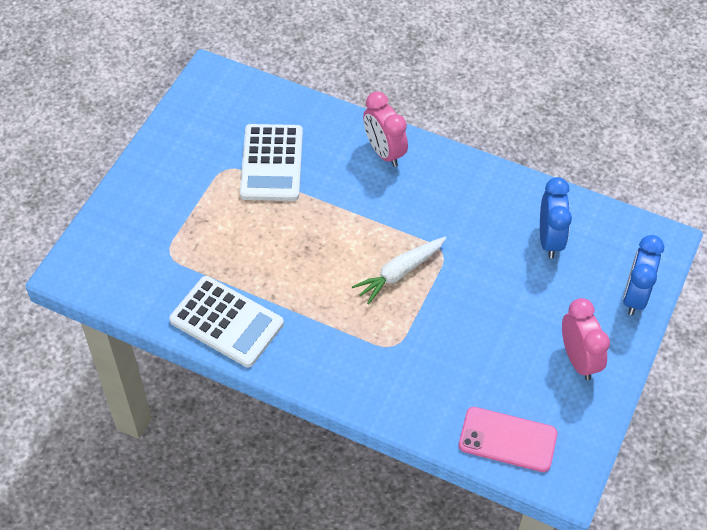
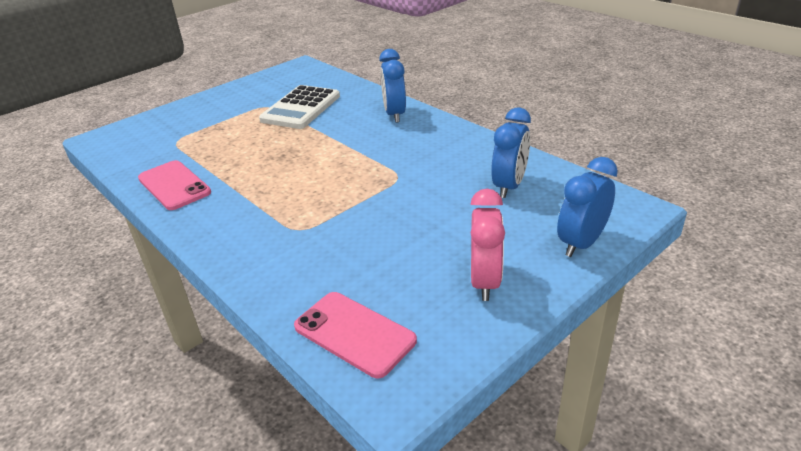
camera: 25 degrees right, 20 degrees down
(226, 322) = (174, 185): white calculator -> pink phone
(384, 152) = (394, 114): pink clock -> blue clock
(400, 273) = (348, 183): white carrot -> none

